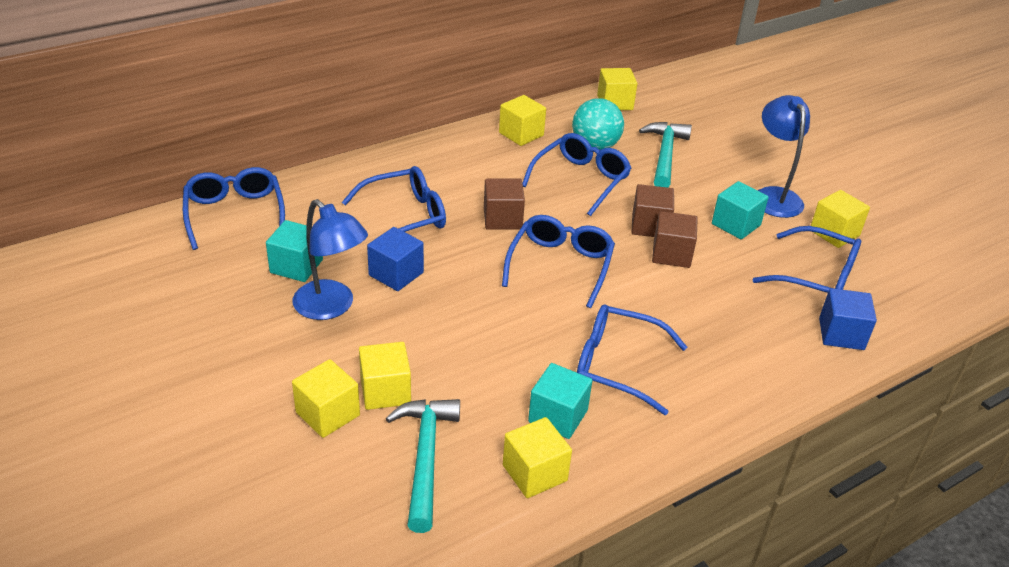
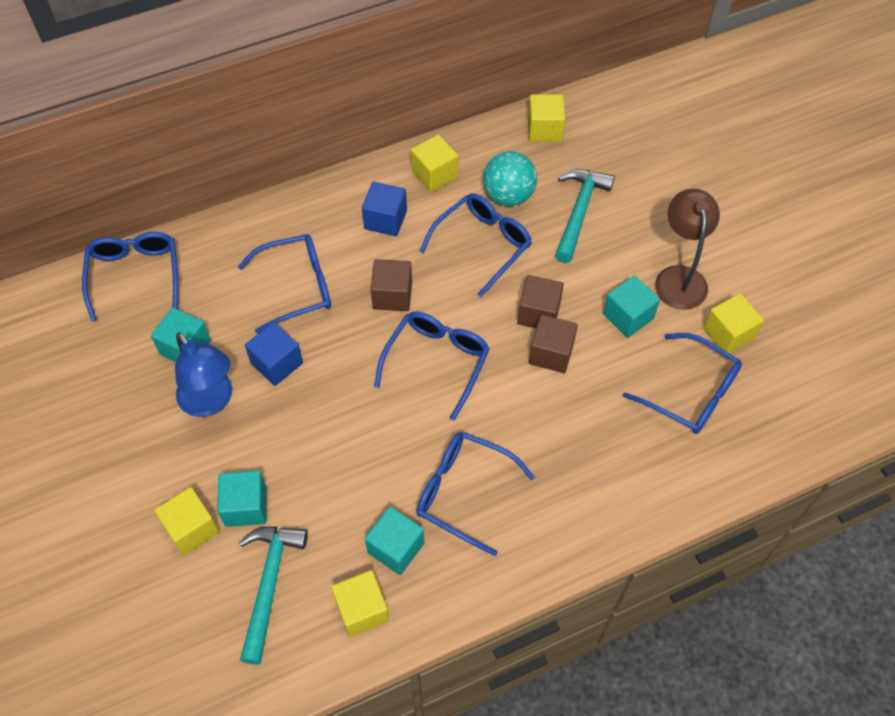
camera: 10 degrees right, 20 degrees up
(385, 391) = (246, 506): yellow cube -> turquoise cube
(773, 196) = (679, 277): blue lamp -> brown lamp
(841, 334) = (693, 469): blue cube -> blue cube (385, 220)

